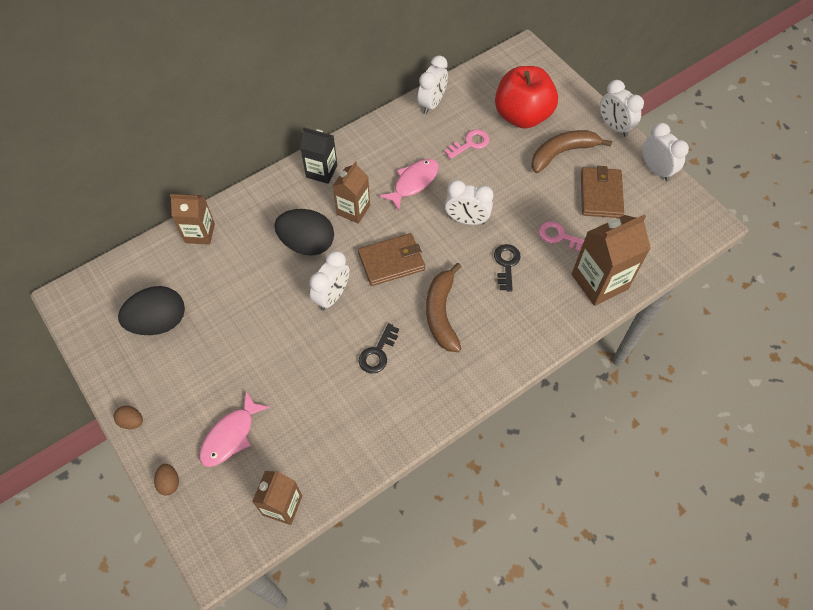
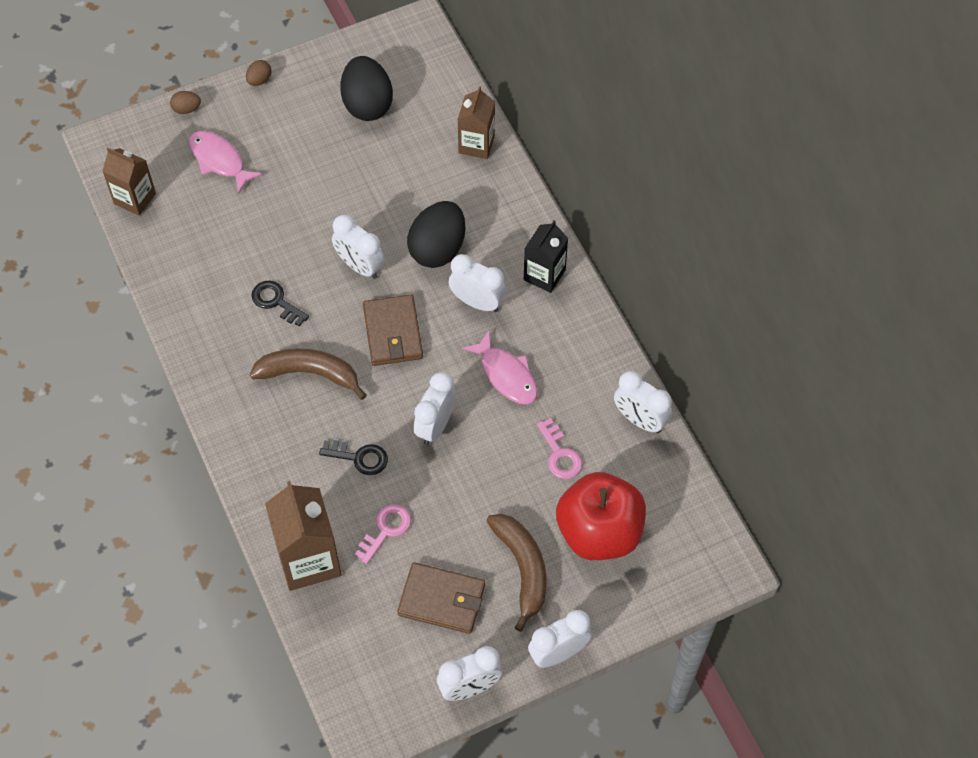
camera: 100 degrees right, 0 degrees up
(353, 210) = (477, 302): brown carton -> white clock

